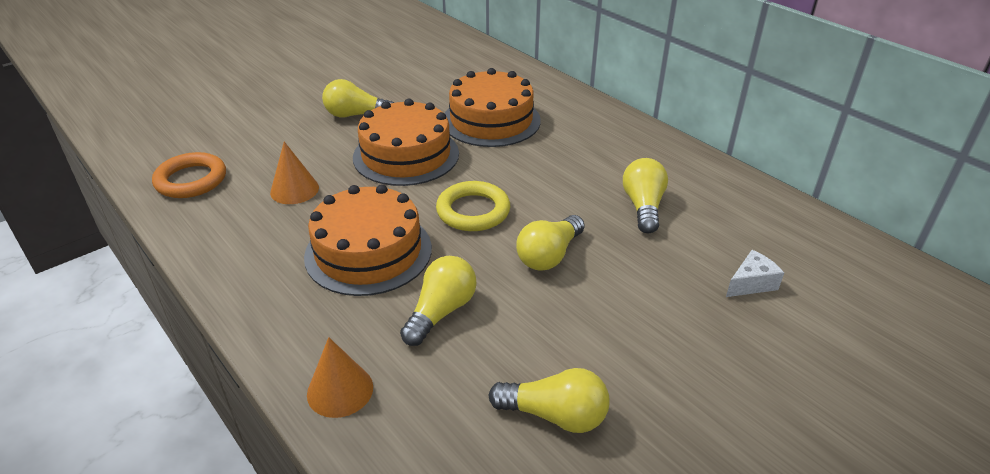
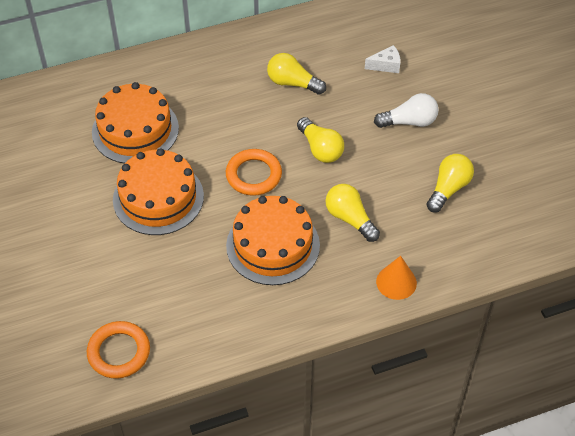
camera: 70 degrees left, 15 degrees up
(294, 190) = (171, 280): orange cone -> none
(356, 115) = (72, 219): yellow light bulb -> none
(473, 211) = (253, 175): yellow ring -> orange ring
(662, 334) = (409, 122): none -> white light bulb
(751, 283) = (386, 65): white cheese -> white cheese turned 90 degrees clockwise

